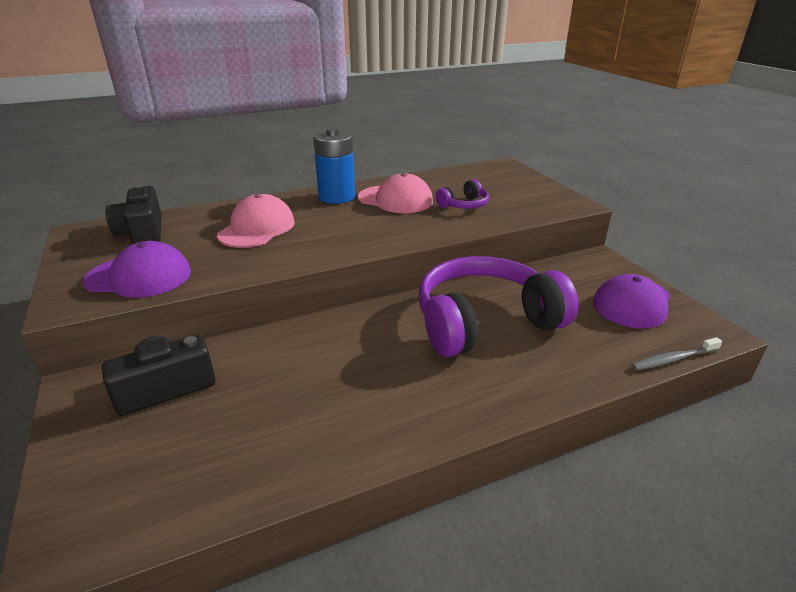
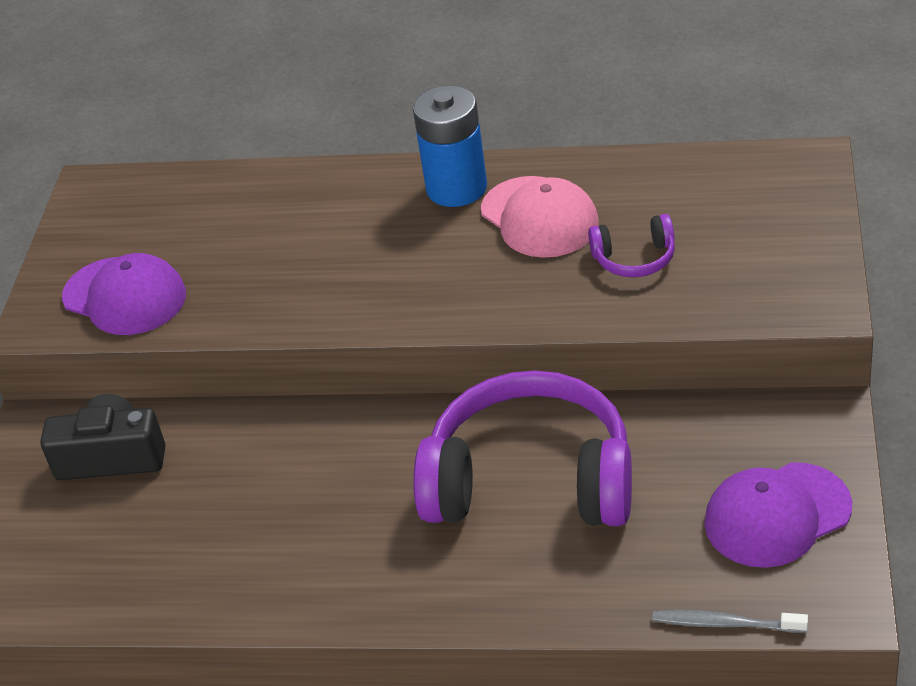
camera: 35 degrees right, 10 degrees up
(142, 233) = (161, 209): black camera -> none
(257, 228) = (303, 237): pink cap -> none

